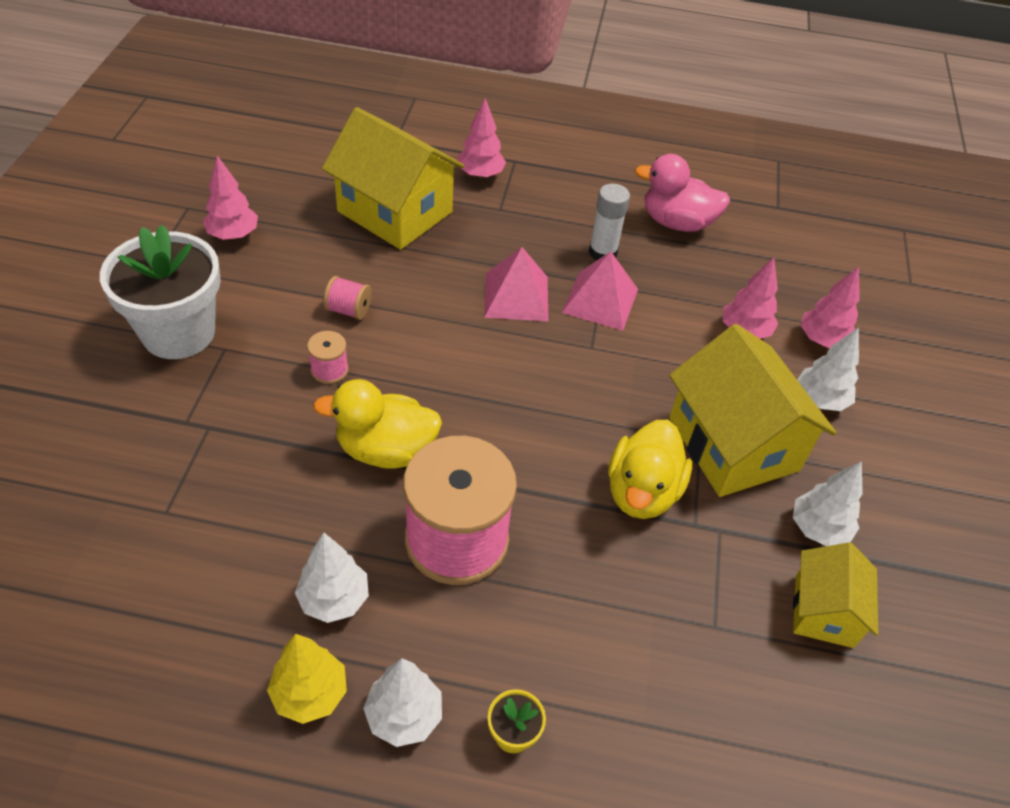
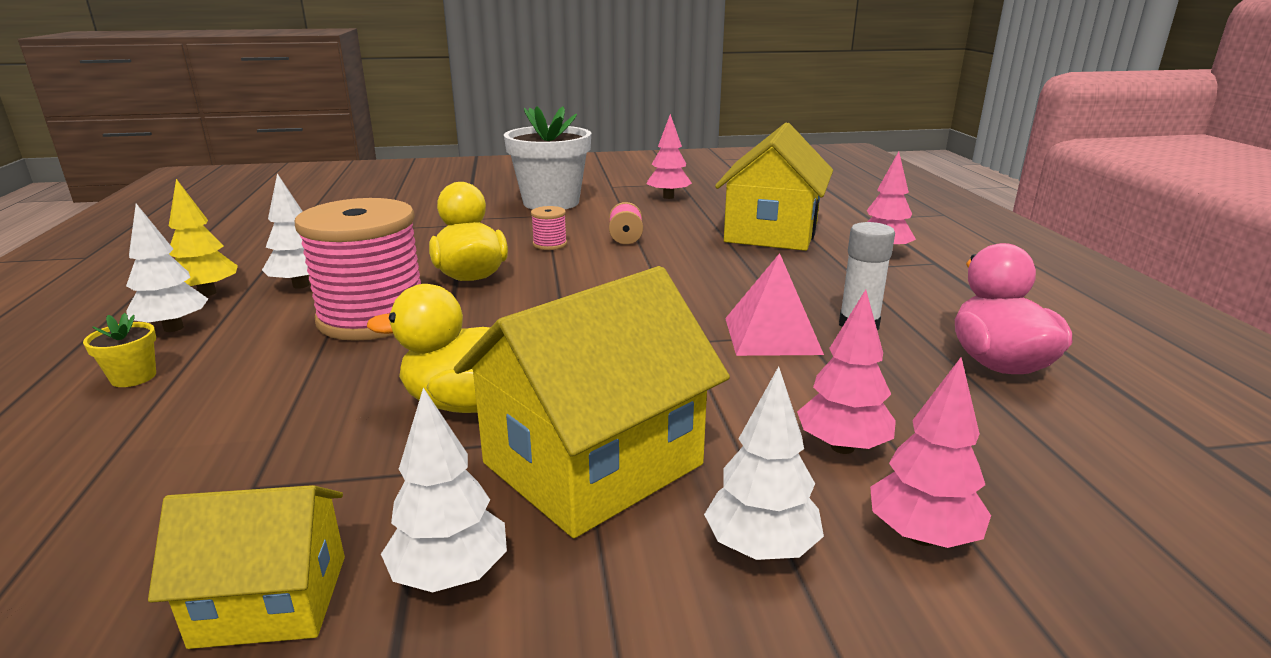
camera: 75 degrees right, 25 degrees down
(516, 296) = (722, 294): pink pyramid -> none

